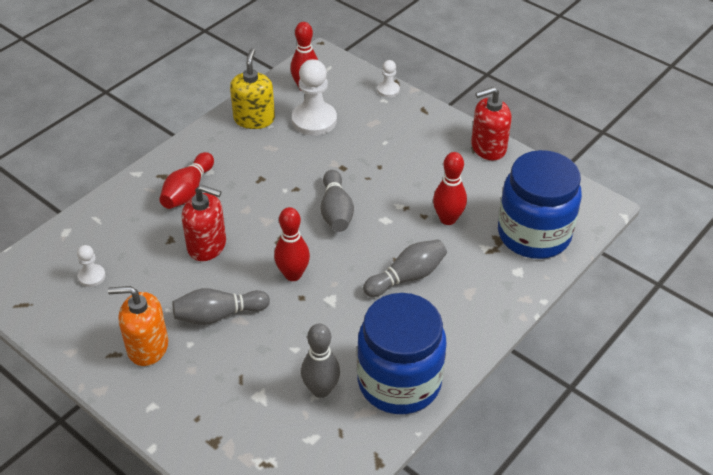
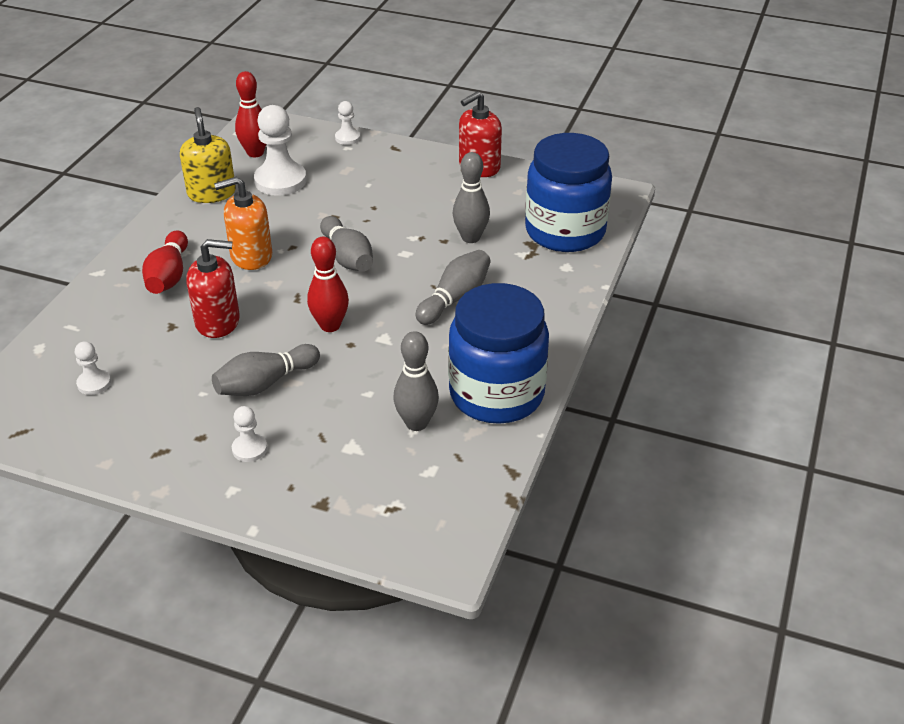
camera: 20 degrees left, 5 degrees down
(147, 347) = (197, 434): orange soap dispenser -> orange soap dispenser (251, 256)
(181, 373) = (249, 449): none -> white pawn
(448, 219) = (470, 238): red bowling pin -> grey bowling pin

